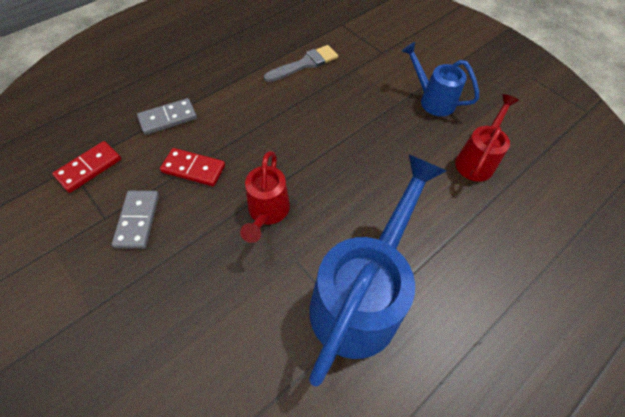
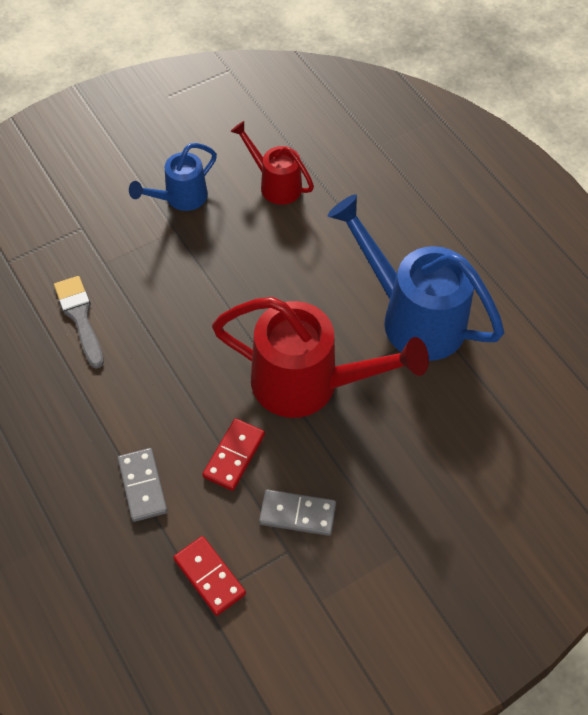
camera: 80 degrees left, 0 degrees up
(267, 212) = (308, 384): red watering can -> red watering can, size x1.83

